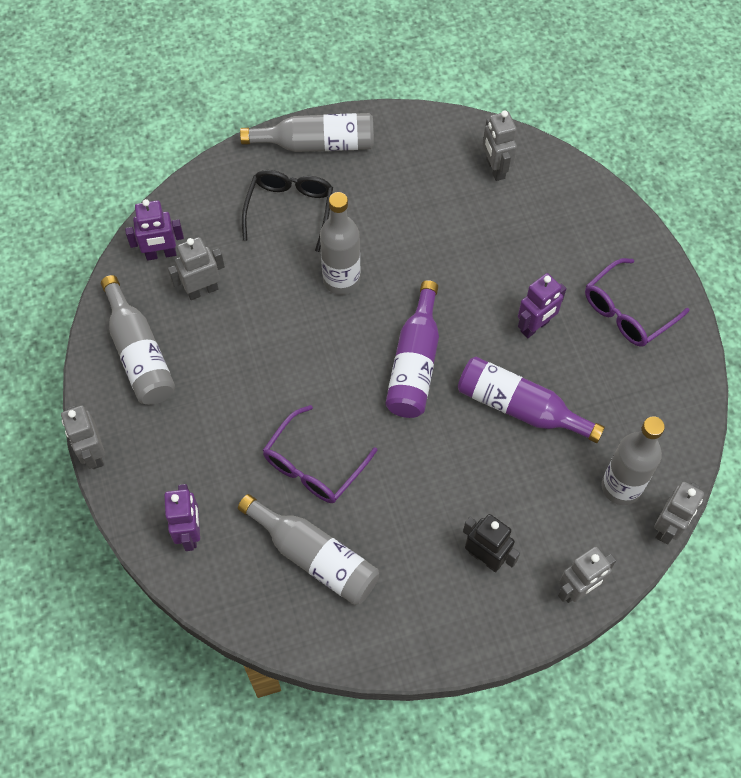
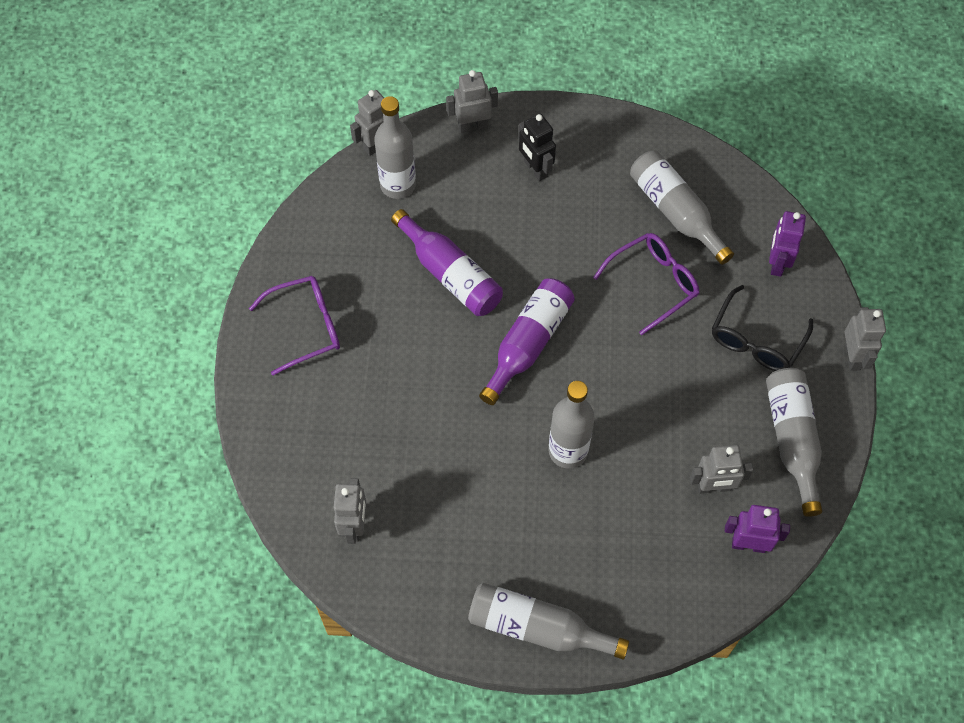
camera: 160 degrees left, 0 degrees up
(290, 210) = (595, 550): black glasses -> black glasses (756, 339)
(535, 327) = (400, 341): purple robot -> none

